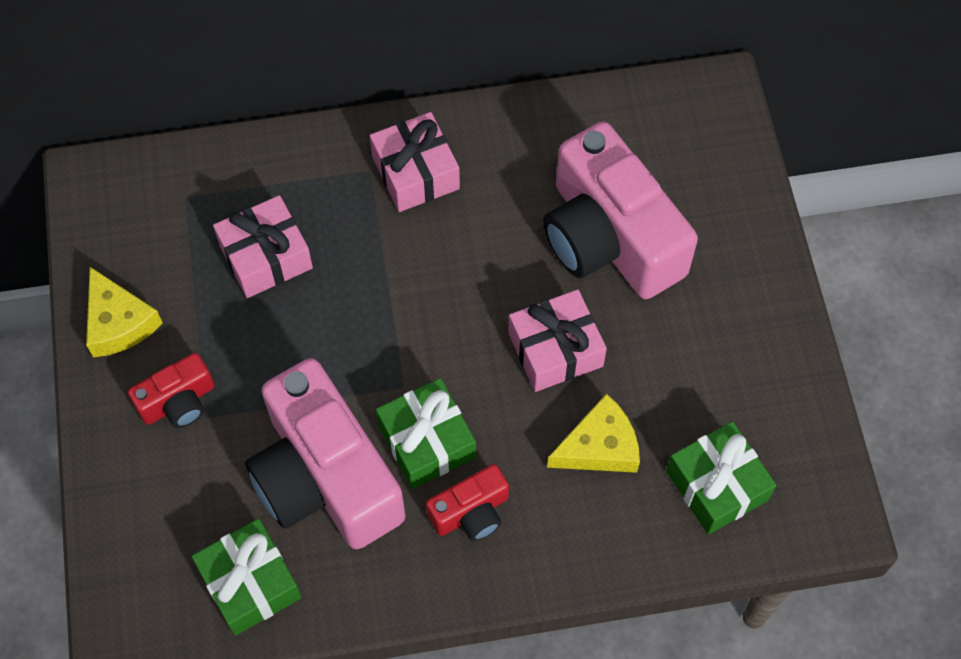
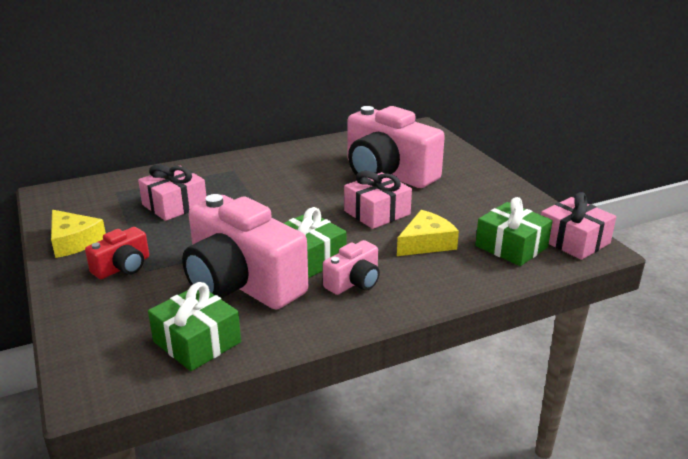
camera: 15 degrees left, 35 degrees down
(415, 173) = (261, 167): pink gift -> pink gift (573, 241)
(471, 512) = (354, 282): red camera -> pink camera

